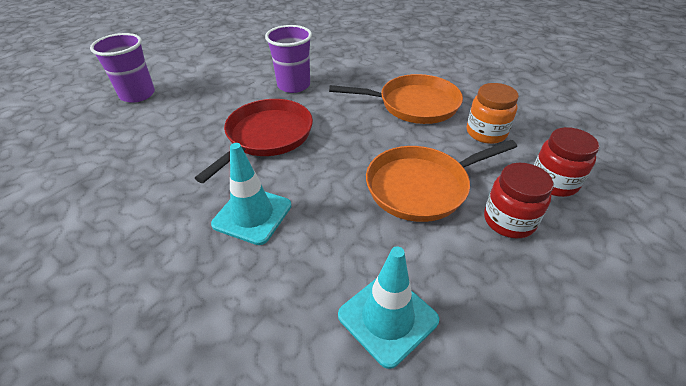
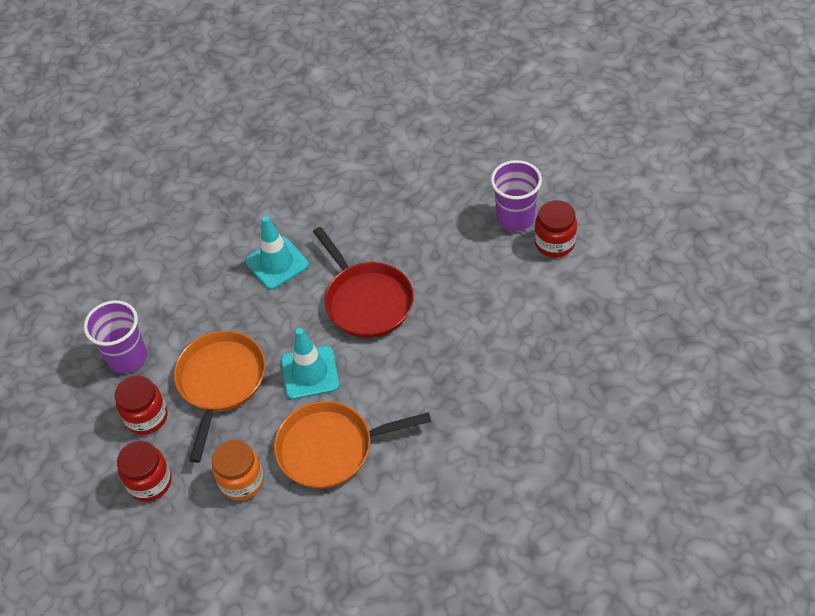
camera: 125 degrees right, 10 degrees up
(160, 73) = (554, 243): none -> red jar
(293, 85) = (446, 355): purple cup -> purple cup (127, 357)
(387, 317) = (144, 303): turquoise traffic cone -> turquoise traffic cone (310, 373)
(414, 104) = (331, 448): orange pan -> orange pan turned 45 degrees clockwise

